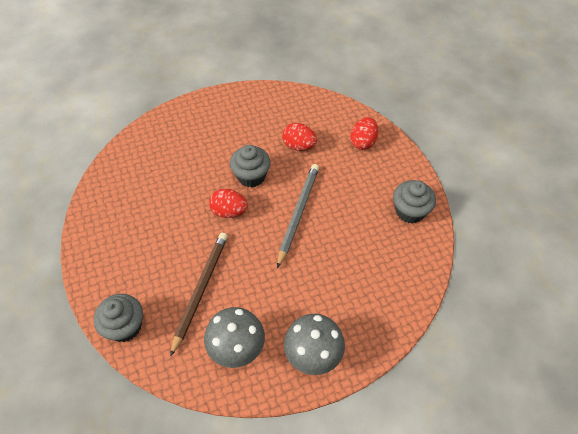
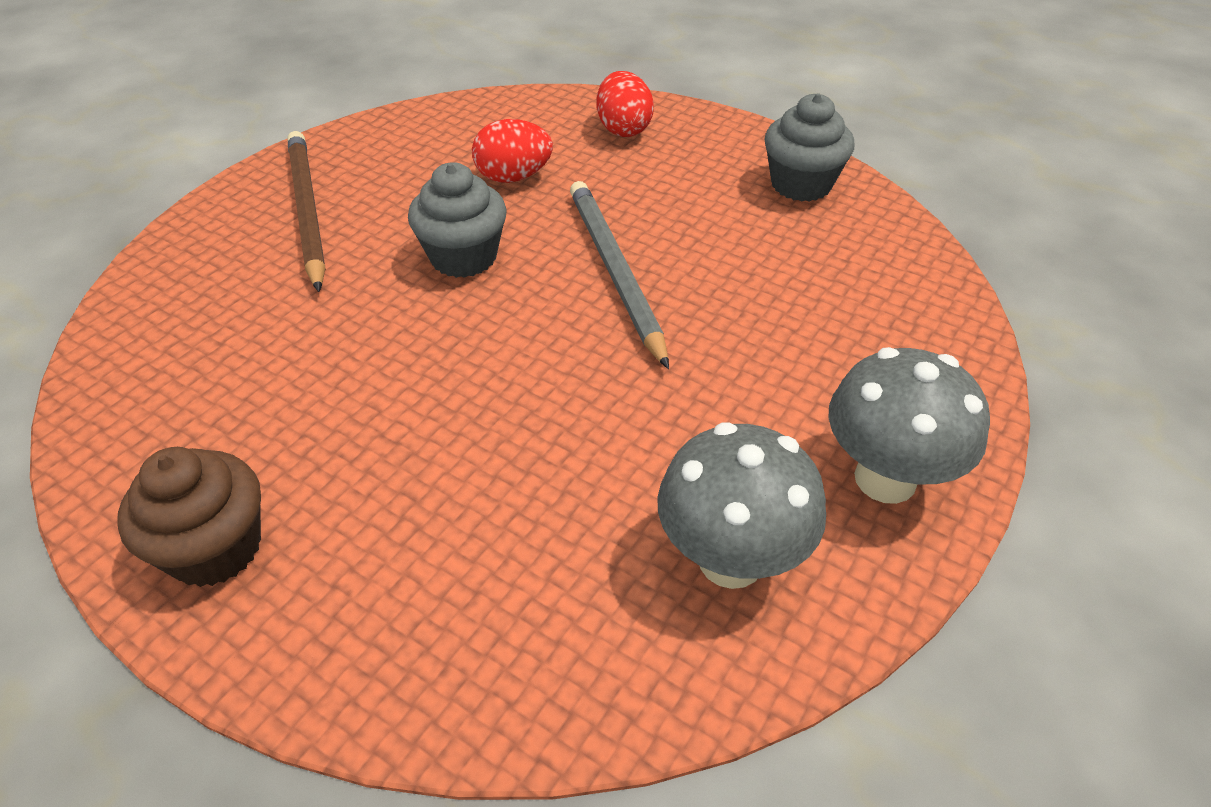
camera: 35 degrees left, 10 degrees down
(103, 249) = (215, 548): none -> brown cupcake
(125, 326) = (420, 678): grey cupcake -> none
(200, 290) = (541, 497): brown pencil -> brown pencil (307, 211)
(229, 211) = (472, 331): red egg -> none

